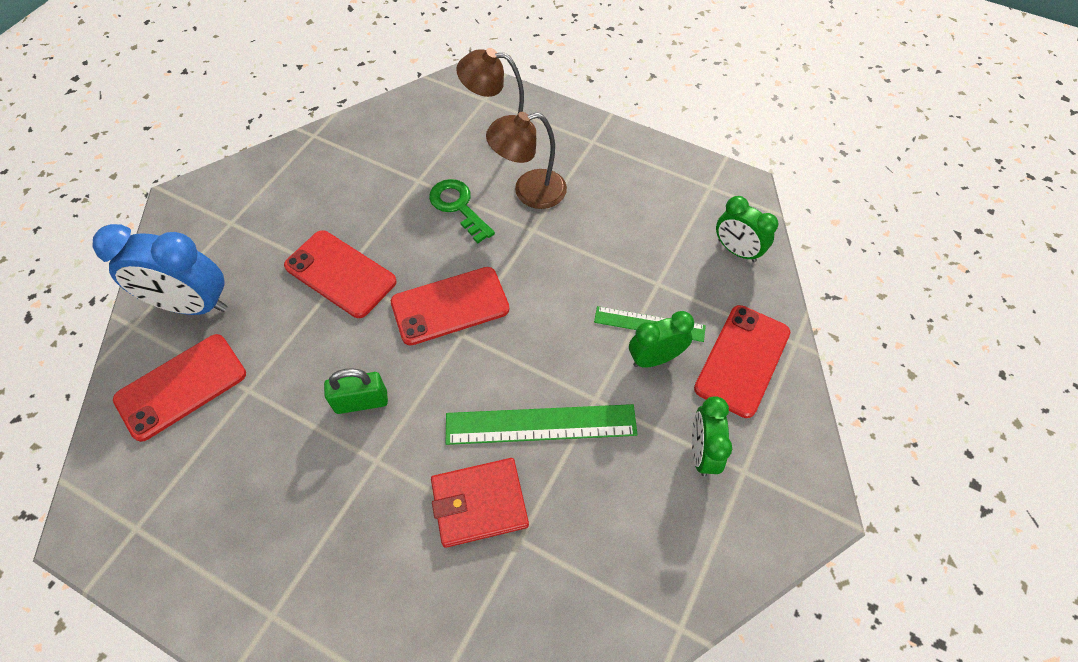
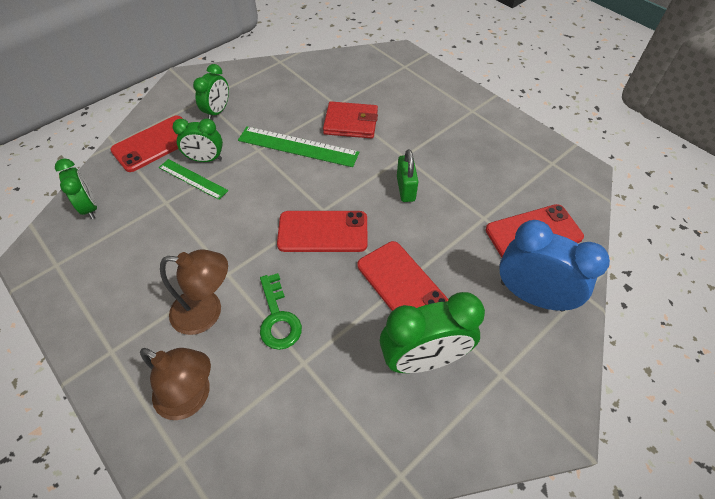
camera: 160 degrees left, 5 degrees down
(306, 213) = (423, 359): none -> green clock
(361, 402) = (405, 188): green padlock -> green padlock turned 75 degrees clockwise

